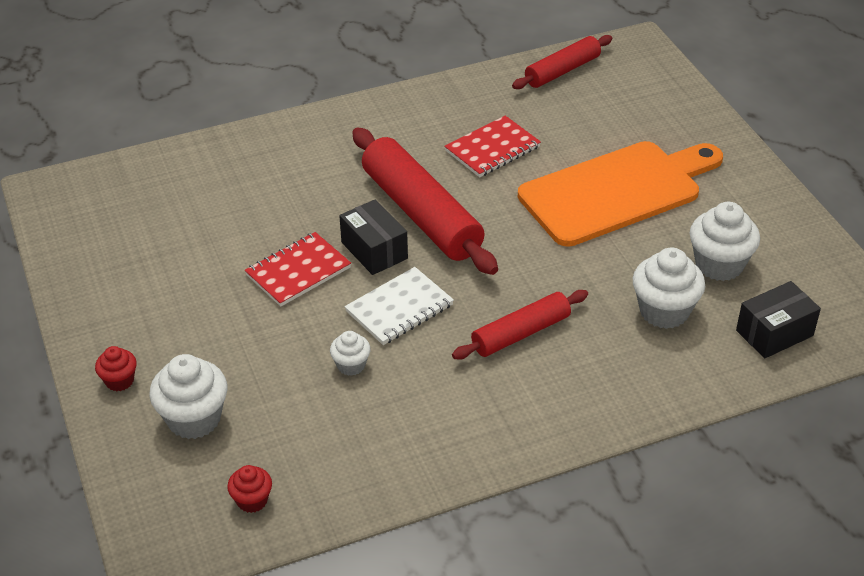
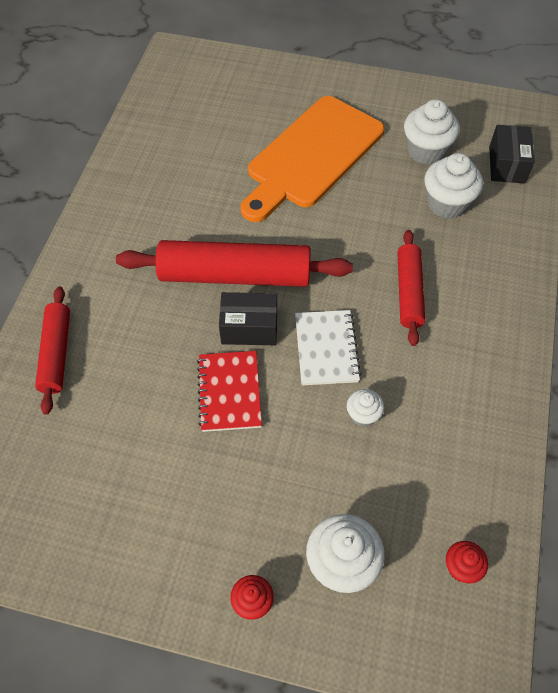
camera: 55 degrees left, 15 degrees up
(492, 149) = (204, 193): red notebook -> none
(562, 71) = (159, 105): red rolling pin -> red rolling pin (56, 353)
(616, 191) = (312, 156): orange cutting board -> orange cutting board turned 150 degrees counterclockwise

